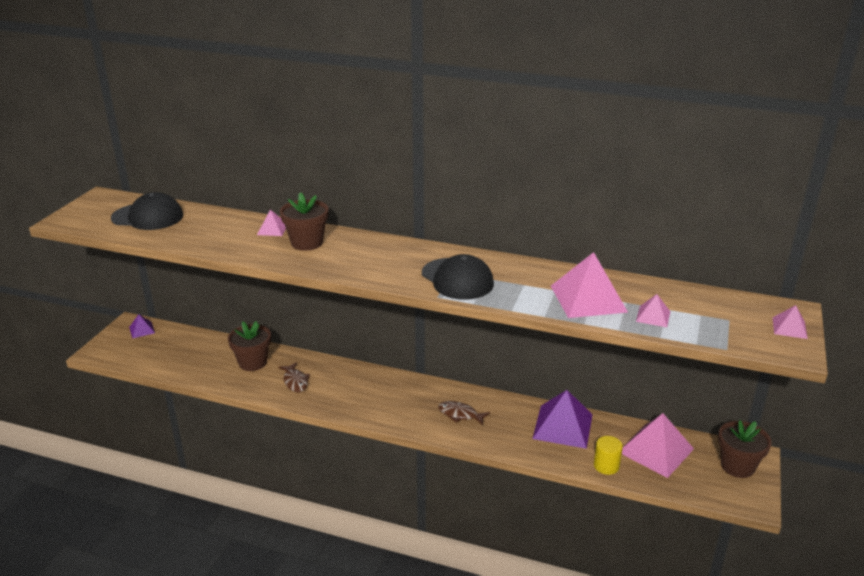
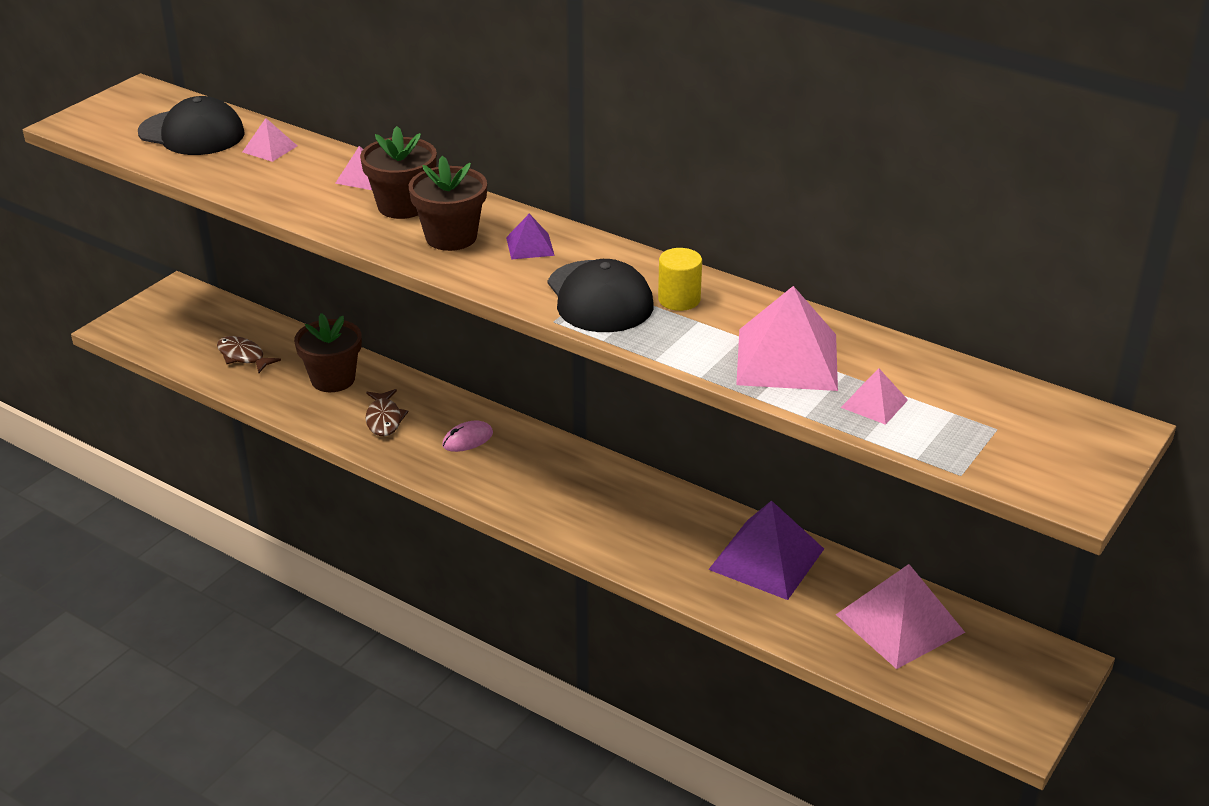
camera: 15 degrees right, 5 degrees up
(142, 330) = (191, 303): purple pyramid -> purple pyramid (530, 246)
(353, 385) = (467, 439): none -> pink mouse
(460, 414) = (612, 512): brown fish -> brown fish (243, 356)
(606, 466) = (806, 632): yellow cylinder -> yellow cylinder (679, 299)
(737, 466) = (1023, 673): brown flower pot -> brown flower pot (451, 237)
(789, 328) = (1090, 457): pink pyramid -> pink pyramid (270, 149)

